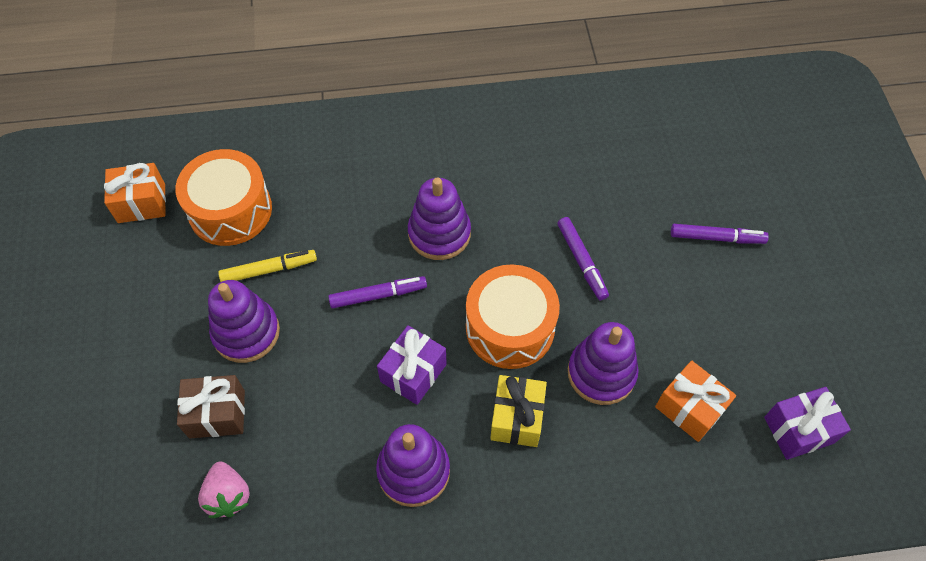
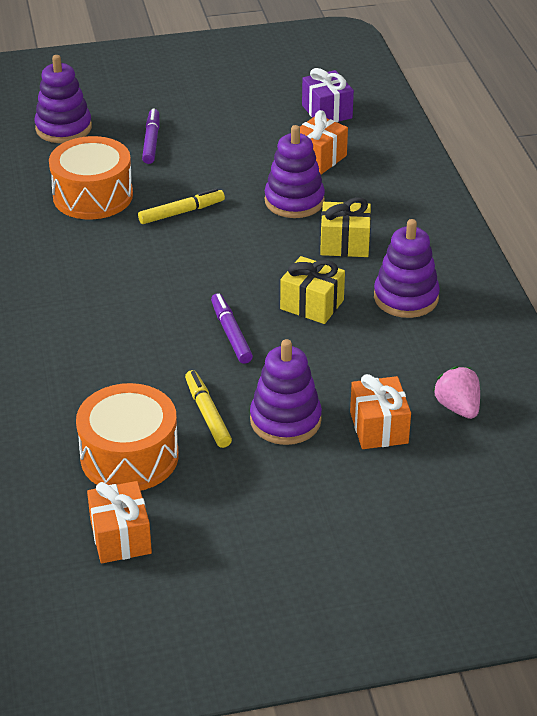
camera: 95 degrees left, 20 degrees down
(217, 414) = (379, 428): brown gift -> orange gift
(228, 496) = (457, 407): pink strawberry -> pink strawberry turned 90 degrees counterclockwise
(413, 373) = (312, 305): purple gift -> yellow gift
(439, 233) = (154, 299): purple stacking toy -> purple stacking toy (63, 128)
(510, 327) = (256, 251): orange drum -> orange drum (93, 196)
(582, 261) = (181, 212): purple marker -> yellow marker

